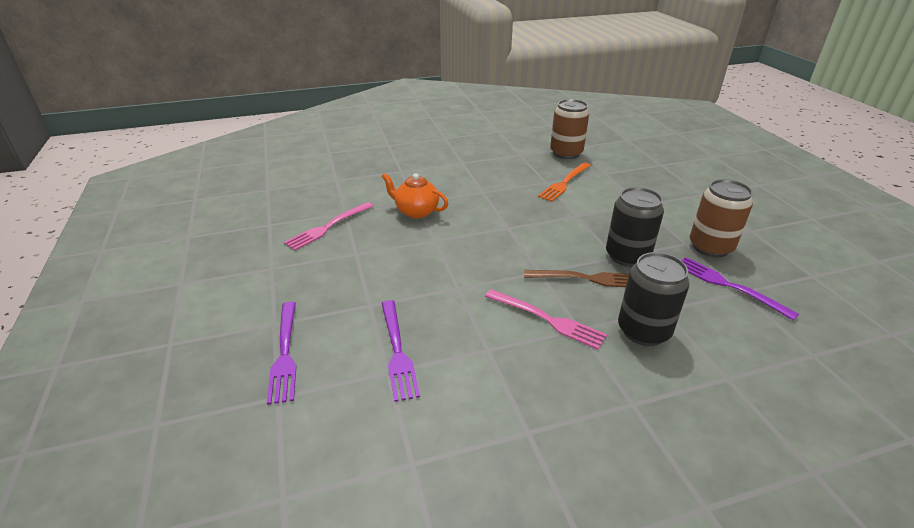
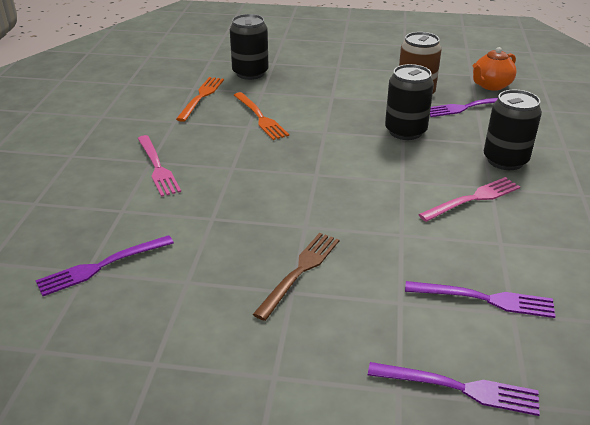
camera: 65 degrees left, 0 degrees up
(327, 227) = (212, 304): pink fork -> pink fork (158, 168)
(343, 182) = (100, 267): none -> purple fork
(416, 211) = (234, 223): orange teapot -> orange teapot (490, 85)
(566, 153) = (201, 96): brown can -> orange fork
(588, 279) = (426, 160): brown fork -> brown fork (300, 271)
(629, 160) = (250, 73): none -> black can

